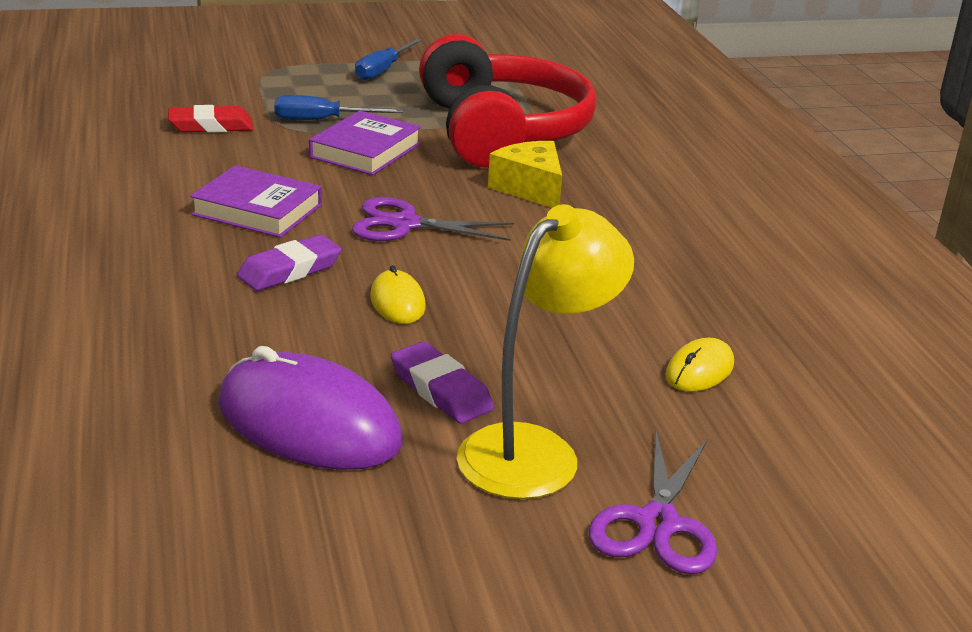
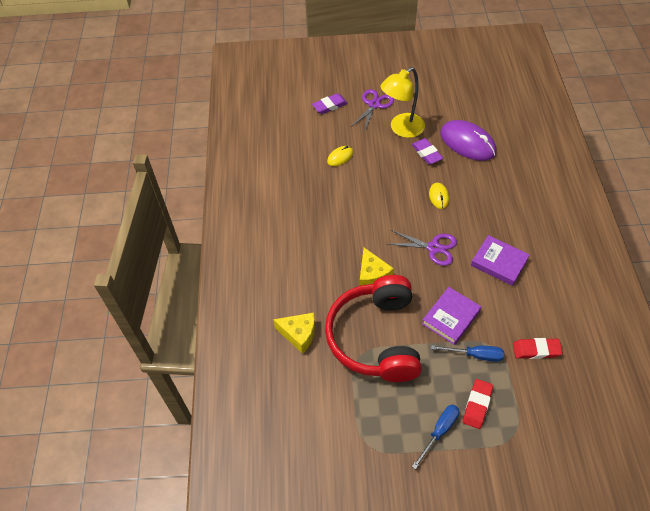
camera: 165 degrees left, 25 degrees up
(289, 270) = (480, 218): purple eraser -> purple eraser (330, 106)
(324, 86) = (477, 405): none -> red eraser
(638, 131) = (299, 334): none -> yellow cheese

